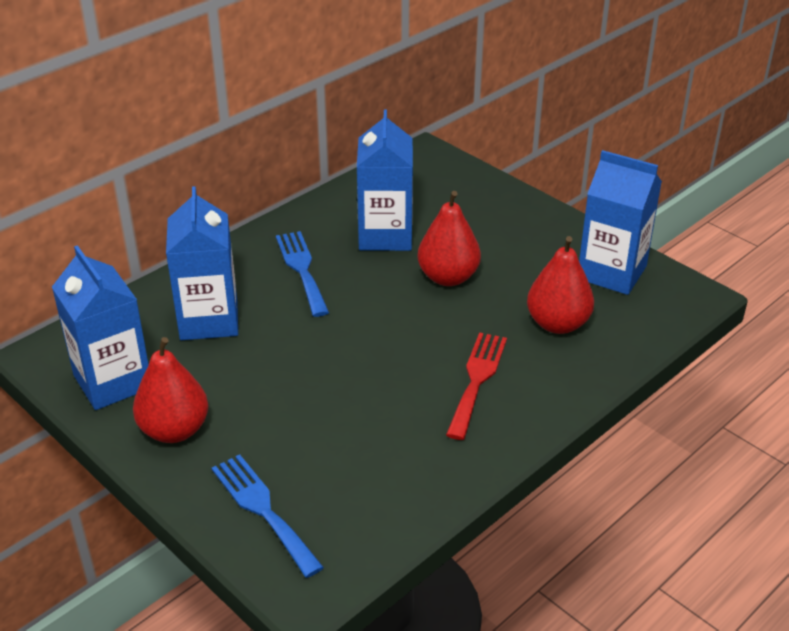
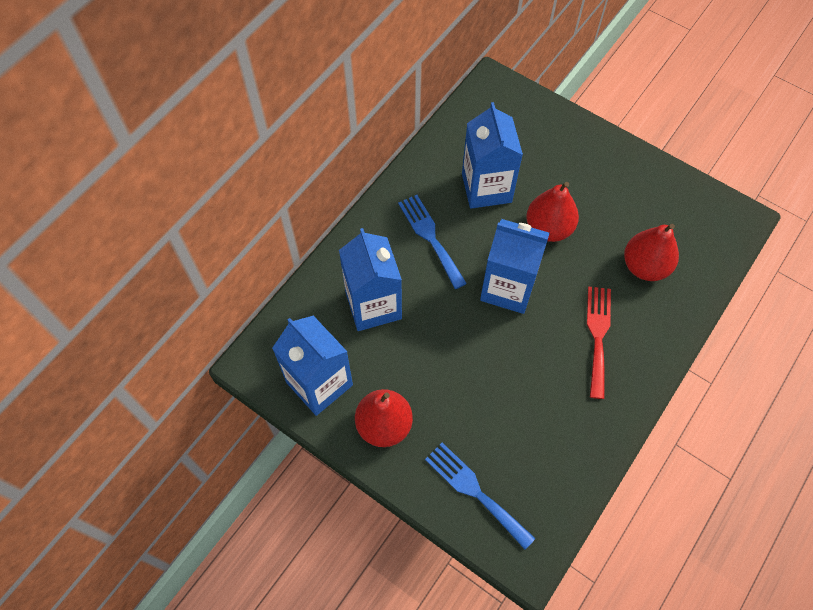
camera: 10 degrees left, 25 degrees up
(611, 272) = (674, 203): blue carton -> blue carton (508, 288)

